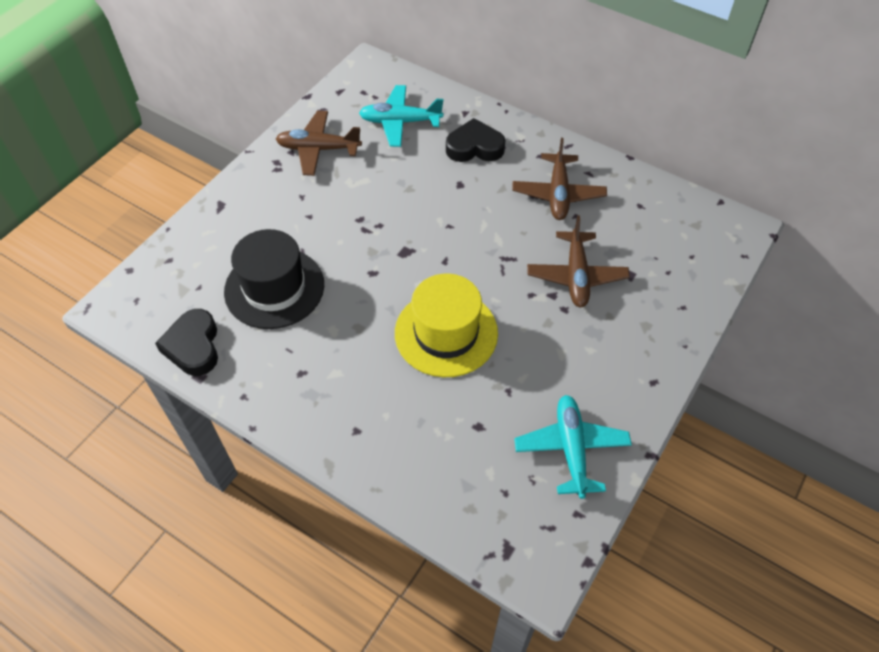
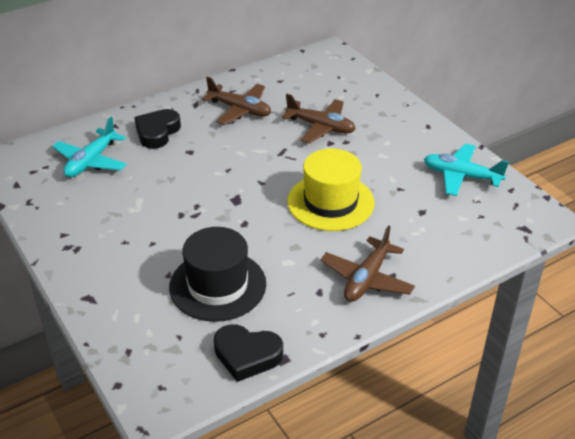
camera: 65 degrees left, 15 degrees down
(318, 149) = (77, 216): brown plane -> brown plane (367, 279)

